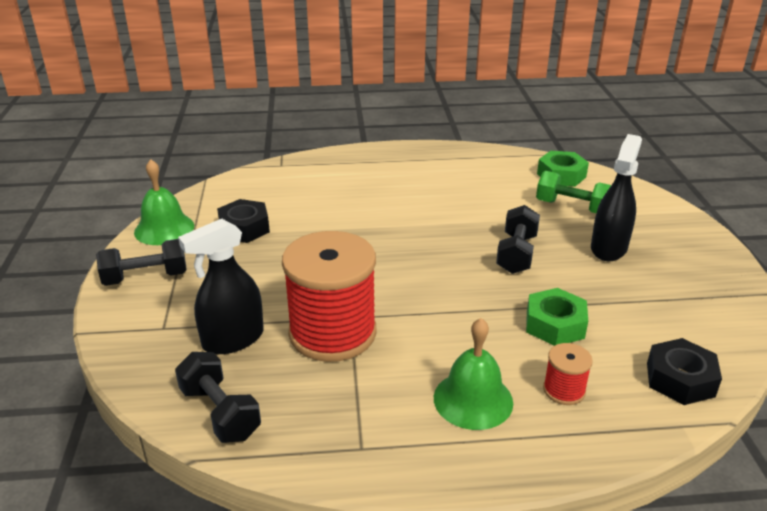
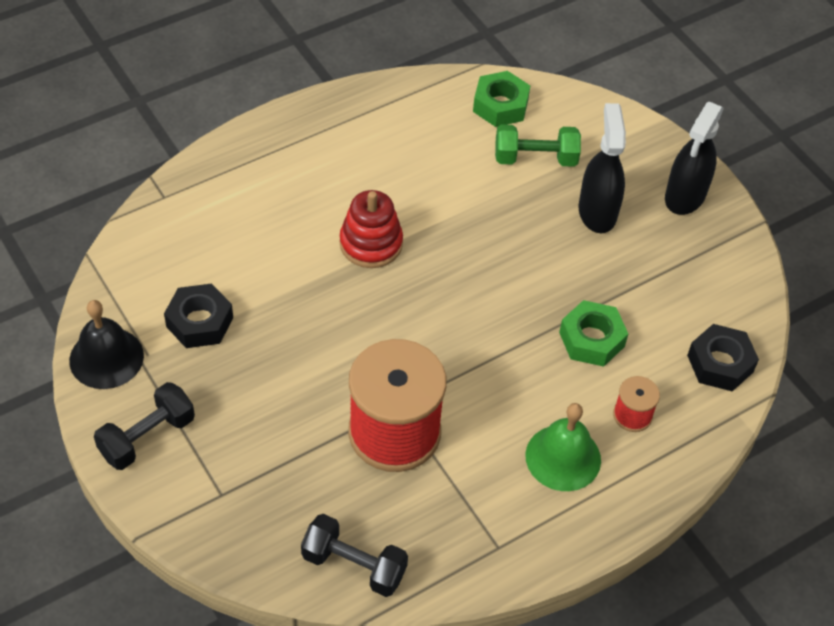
camera: 30 degrees left, 20 degrees up
(164, 229) = (106, 358): green bell -> black bell
(233, 339) = (303, 480): black spray bottle -> black spray bottle (685, 196)
(405, 220) = (371, 243): none -> red stacking toy
(516, 254) = (512, 254): black dumbbell -> none

